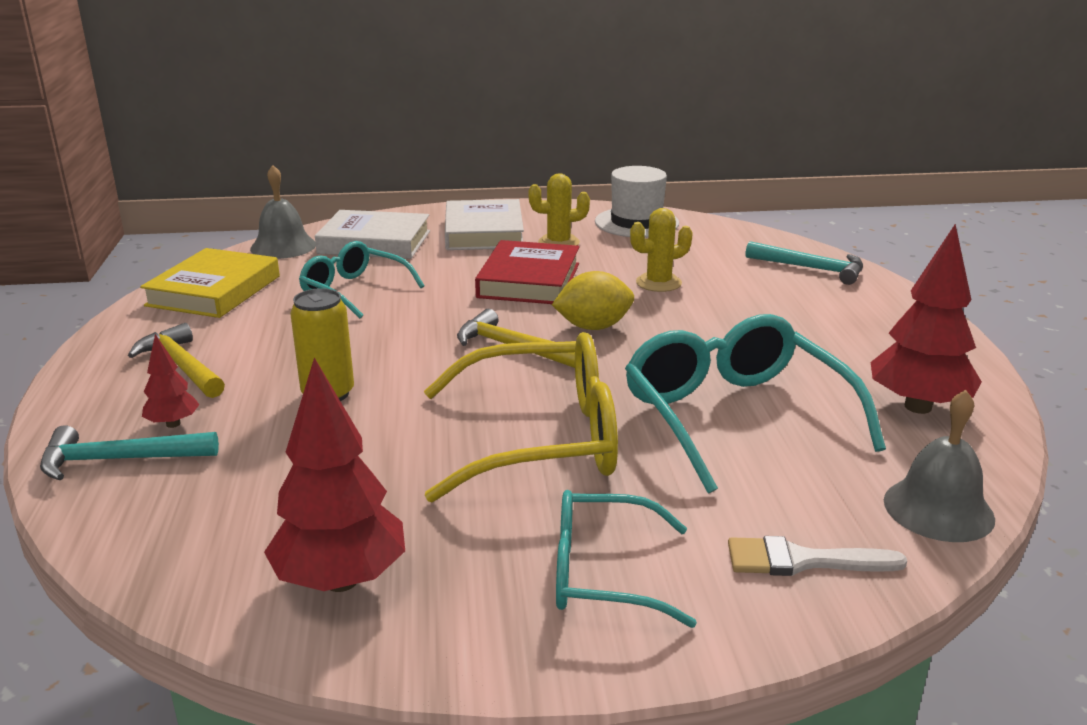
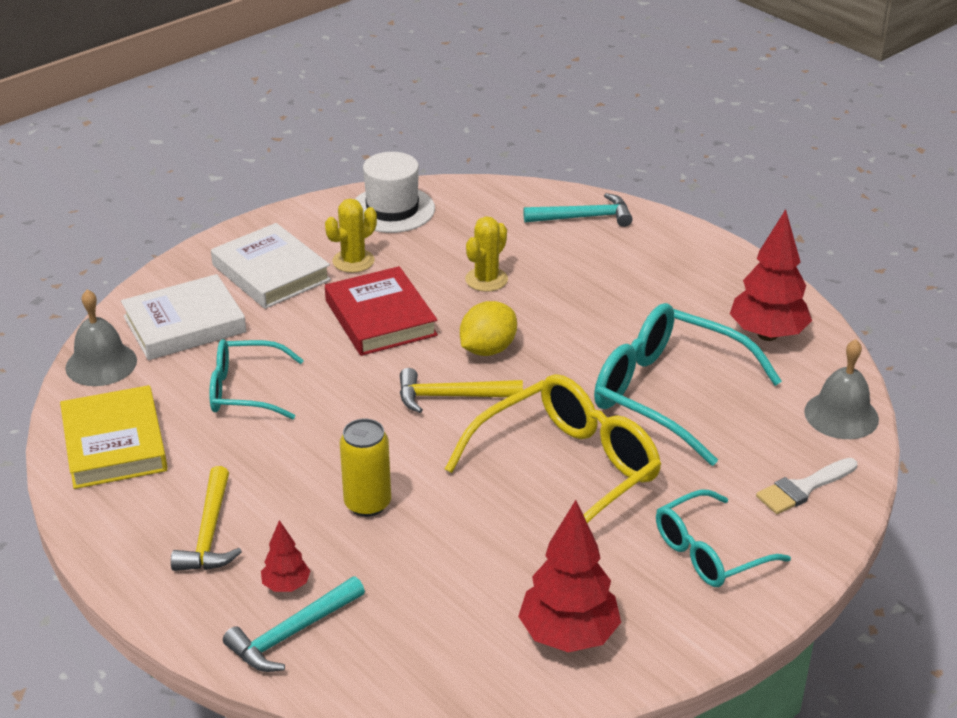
camera: 35 degrees left, 10 degrees up
(181, 366) = (210, 533): yellow hammer -> yellow hammer turned 105 degrees counterclockwise

